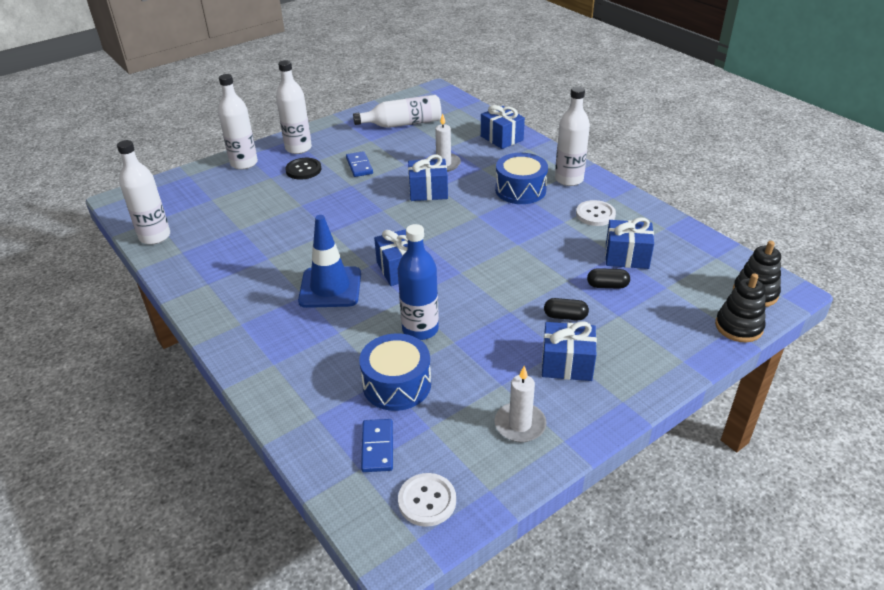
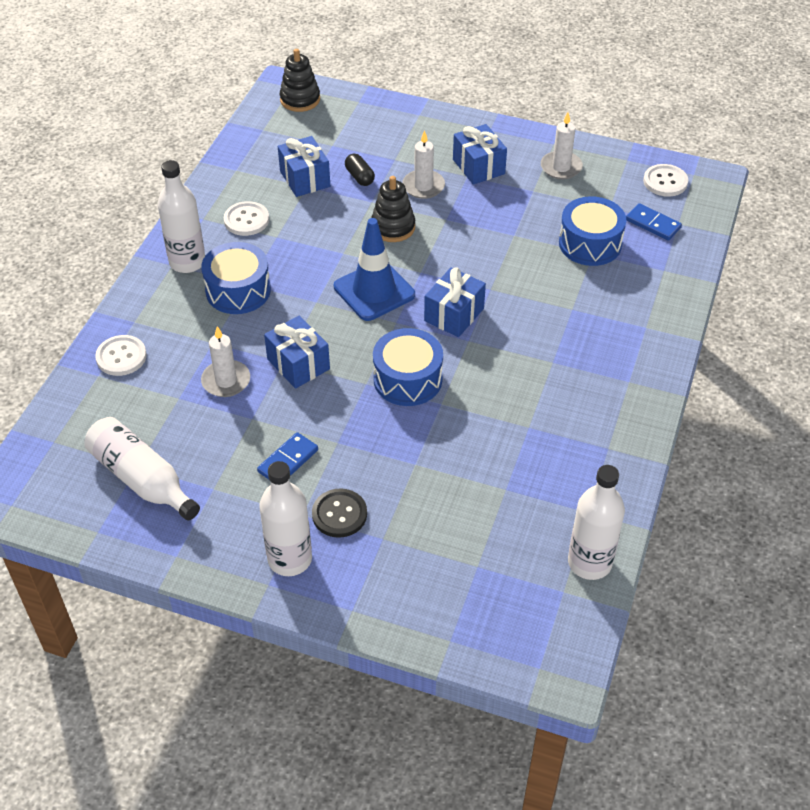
camera: 125 degrees left, 10 degrees up
(244, 163) = (373, 596): white bottle -> none
(330, 287) = (524, 349): blue traffic cone -> blue traffic cone (374, 291)
(366, 226) = (407, 379): none -> blue drum
(377, 447) = (653, 224): blue domino -> blue domino turned 75 degrees clockwise
(420, 329) = (519, 261): blue bottle -> none
(501, 138) = (121, 357): blue gift -> white button
(565, 316) = (423, 186): black capsule -> white candle
(738, 327) = (353, 98): black stacking toy -> black stacking toy (393, 227)

